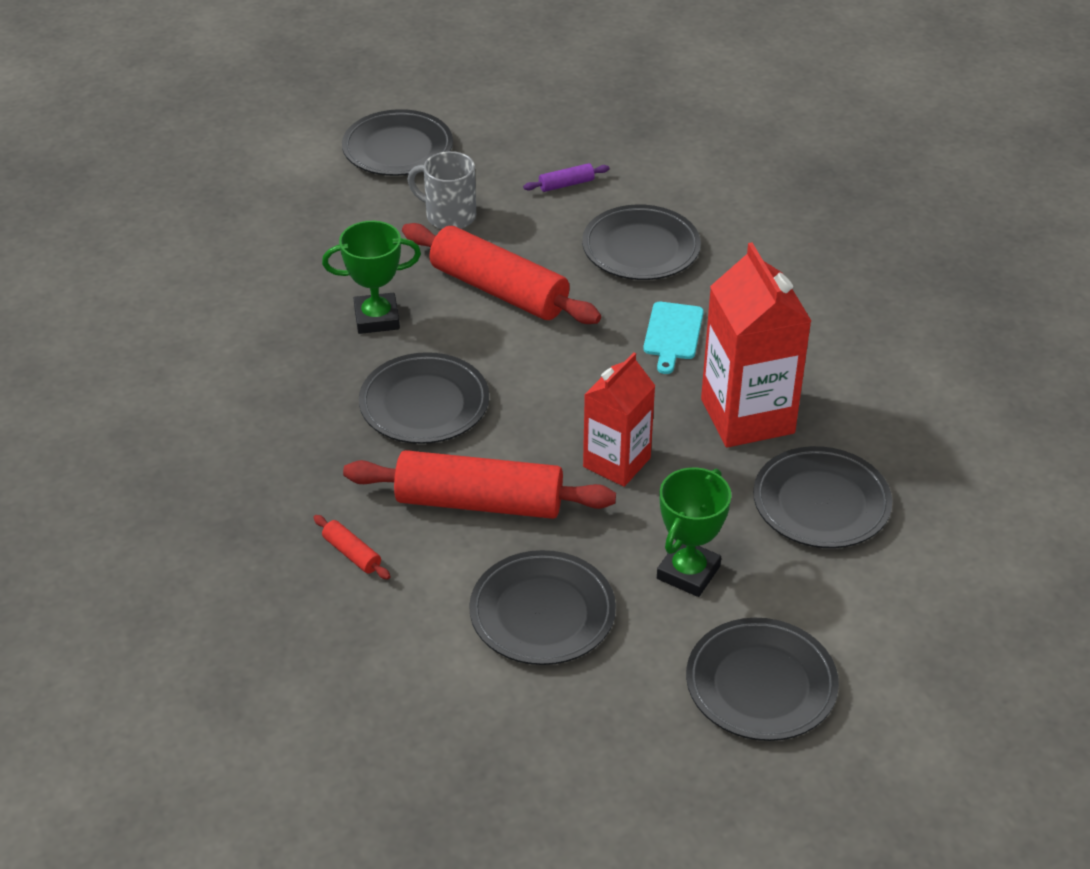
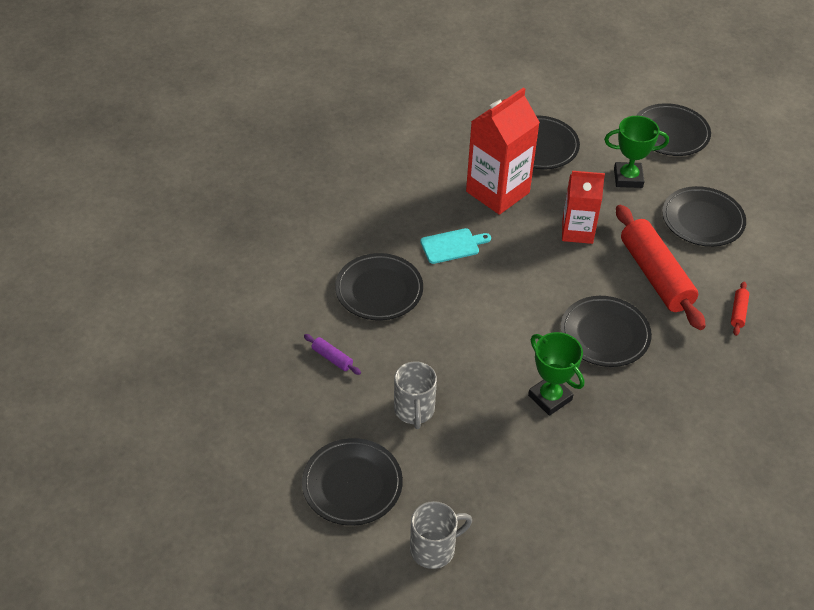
camera: 120 degrees left, 5 degrees up
(282, 173) = (434, 548): none -> grey mug
(499, 290) = (473, 345): red rolling pin -> none

